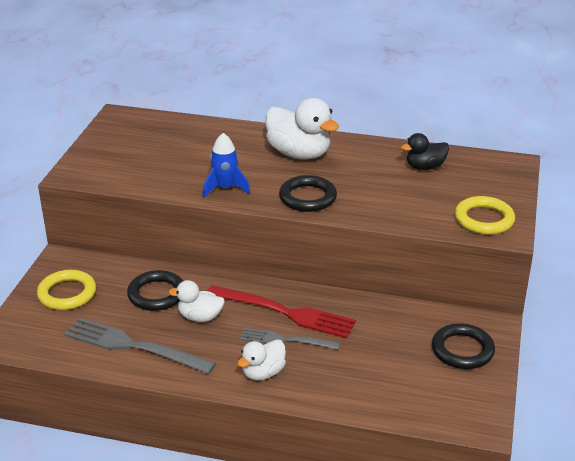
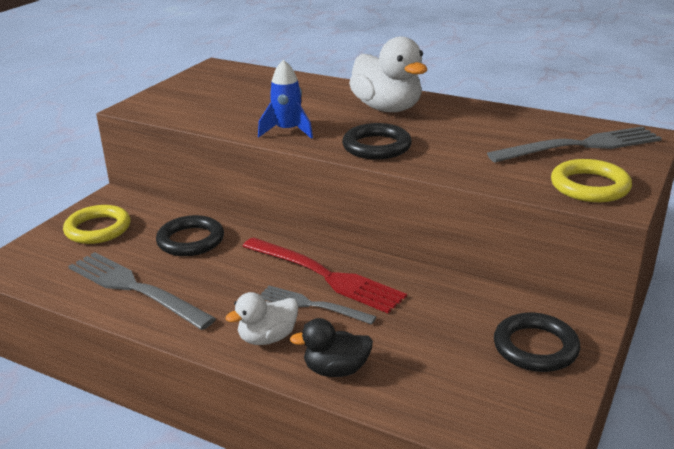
camera: 15 degrees right, 5 degrees down
(200, 317) = (225, 268): white duck -> none
(425, 167) = (531, 131): black duck -> black duck (336, 370)
(468, 179) = (582, 145): none -> grey fork

